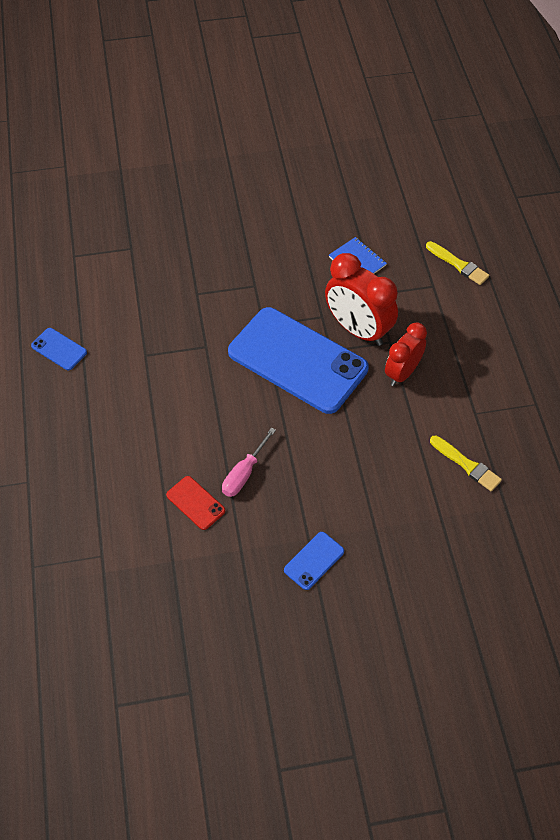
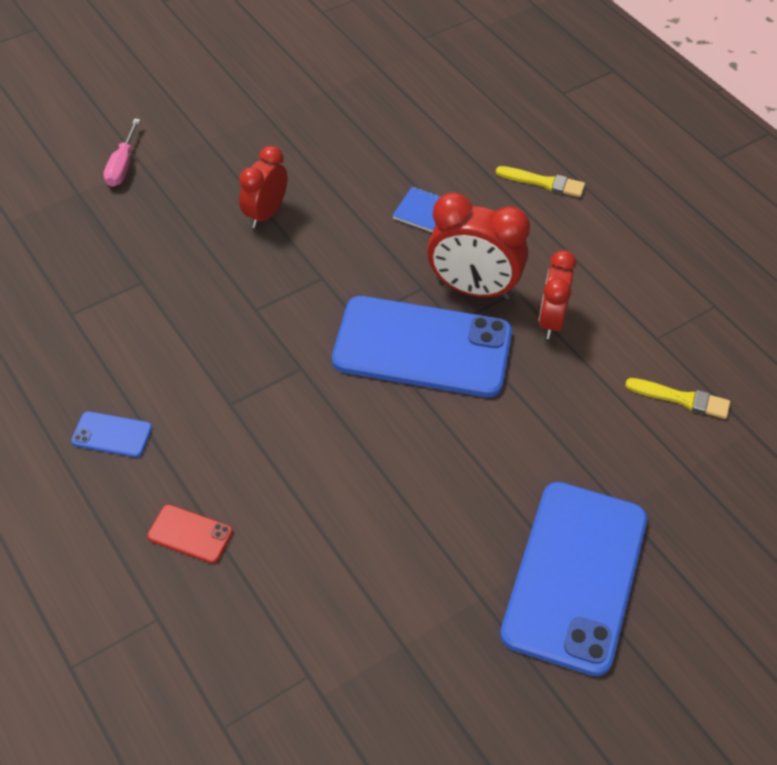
camera: 25 degrees left, 5 degrees down
(195, 503) = (393, 561): red phone -> red phone (190, 534)
(240, 225) = (265, 214): none -> red clock
(244, 473) = (433, 503): pink screwdriver -> pink screwdriver (122, 166)
(314, 561) = (575, 576): blue phone -> blue phone, size x2.46

